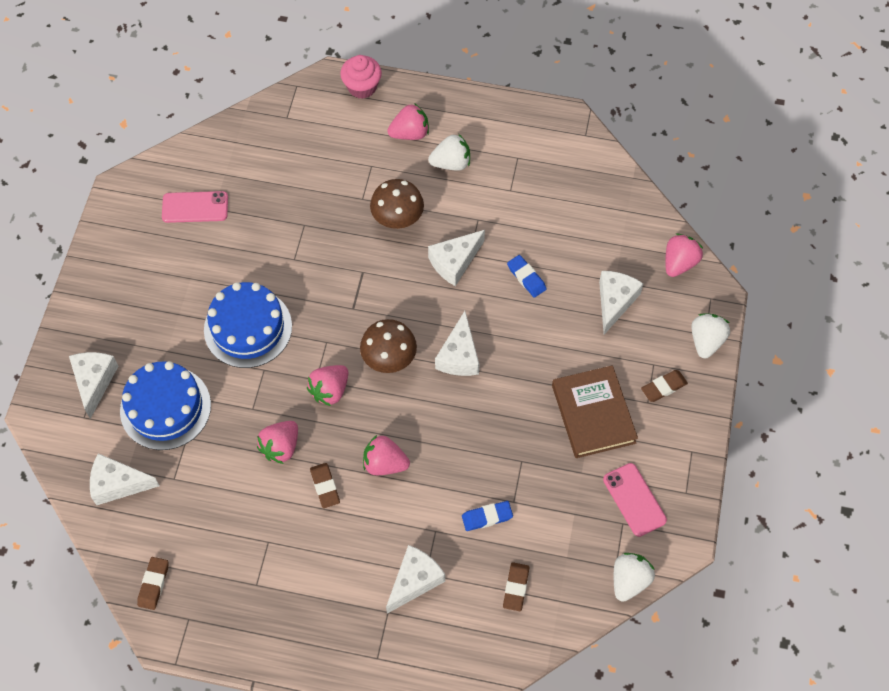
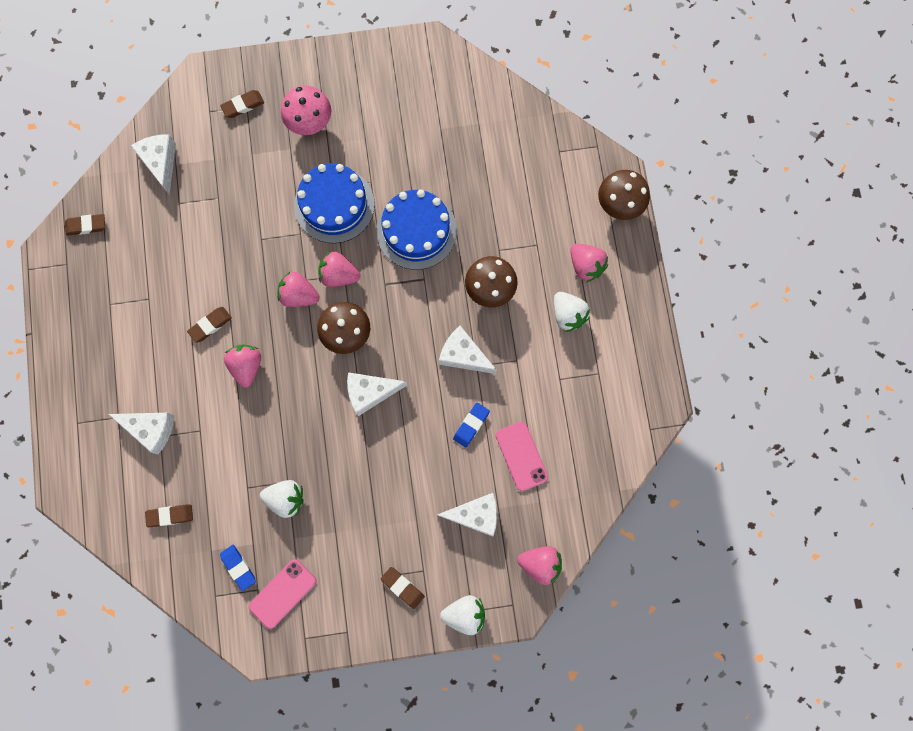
camera: 70 degrees right, 15 degrees up
(94, 382) = (243, 105): white cheese -> brown eraser
(146, 323) = (309, 122): none -> pink mushroom
(165, 408) = (238, 170): blue cake -> blue cake (416, 231)
(195, 207) = (435, 113): pink phone -> pink phone (521, 456)
(281, 447) = (234, 276): pink strawberry -> pink strawberry (339, 275)
(362, 87) = (619, 204): pink cupcake -> brown mushroom
(487, 517) = (225, 470): blue eraser -> blue eraser (238, 567)
(593, 414) = (353, 530): brown book -> none
(629, 580) = (206, 612): white strawberry -> white strawberry (286, 499)

